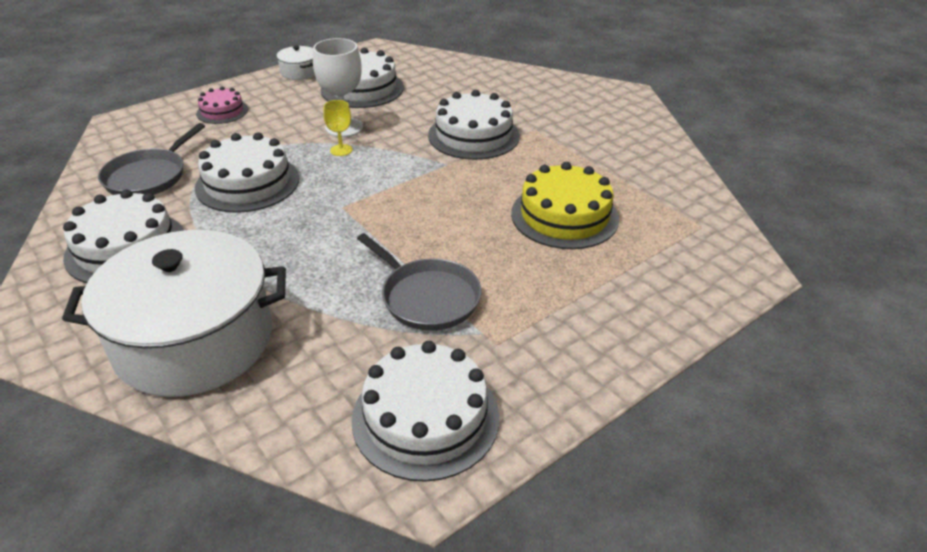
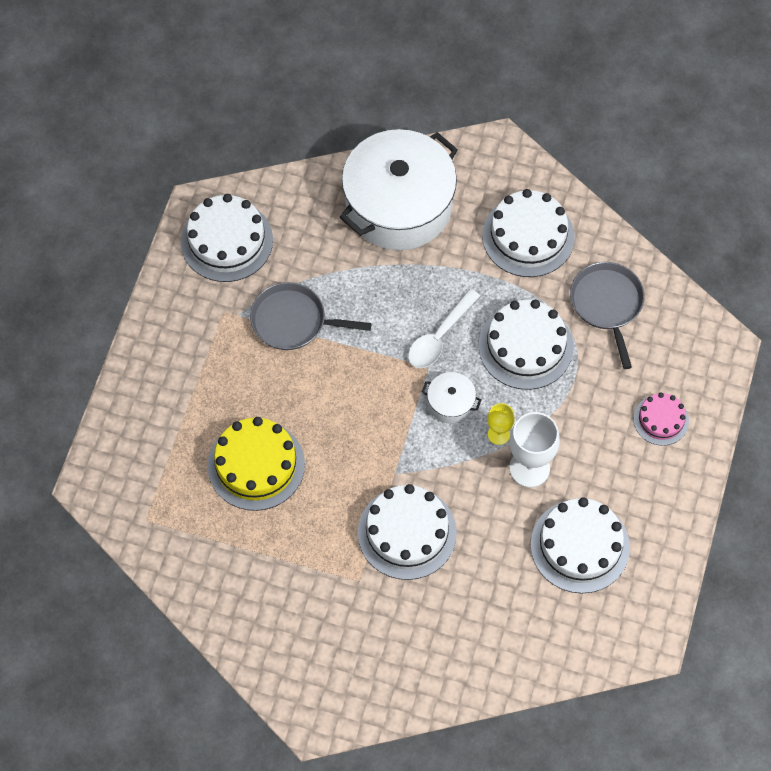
camera: 145 degrees right, 25 degrees up
(299, 72) = (672, 535): white pot -> white pot (450, 403)
(305, 220) = (439, 336): none -> white spoon

